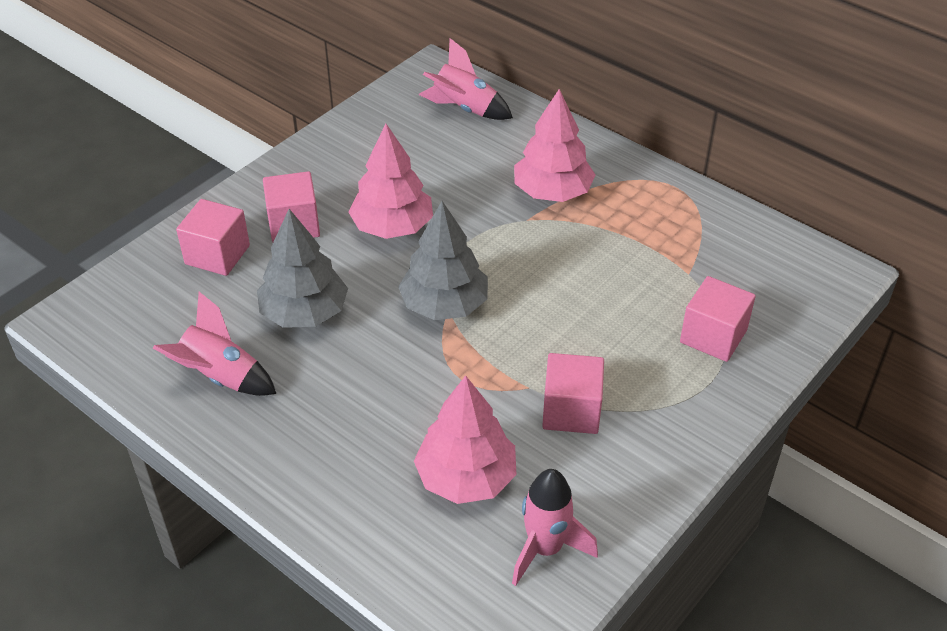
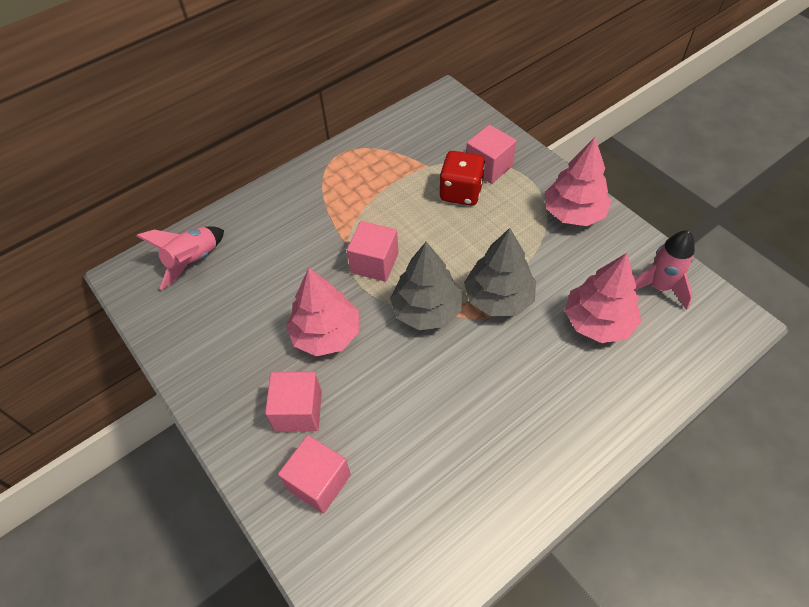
camera: 75 degrees left, 10 degrees up
(220, 377) = (477, 487): pink rocket -> none
(304, 313) = (413, 412): grey tree -> grey tree (498, 298)
(552, 192) = (321, 222): pink tree -> pink tree (573, 213)
(571, 411) = (544, 252): pink cube -> pink cube (374, 263)
(651, 312) = (461, 192): none -> red dice

